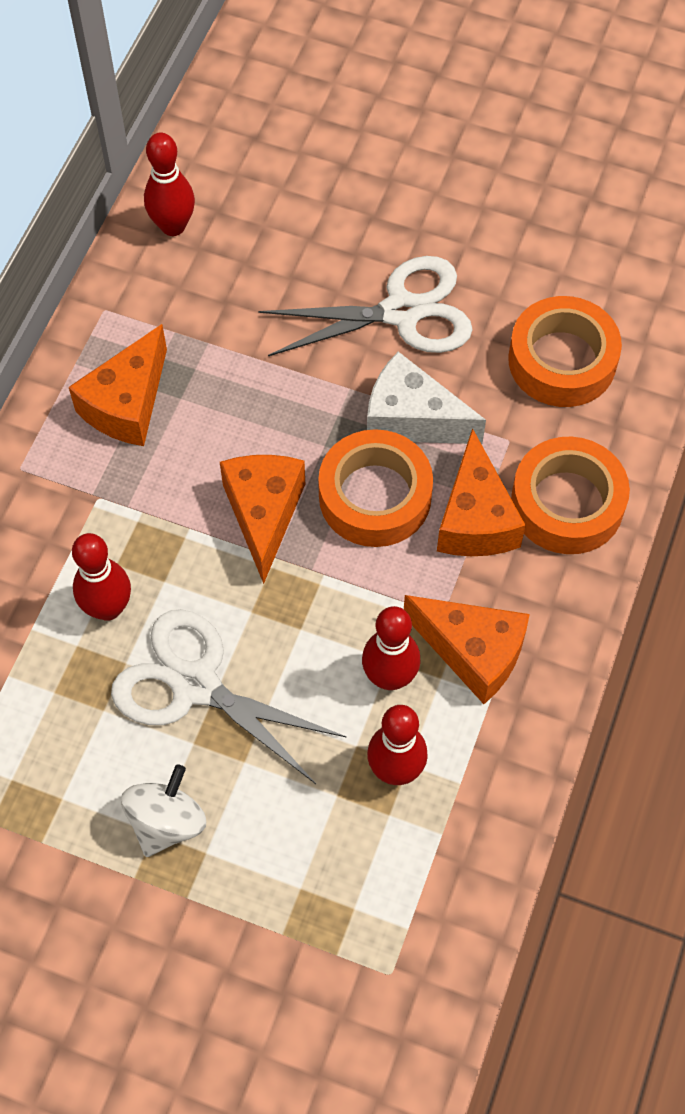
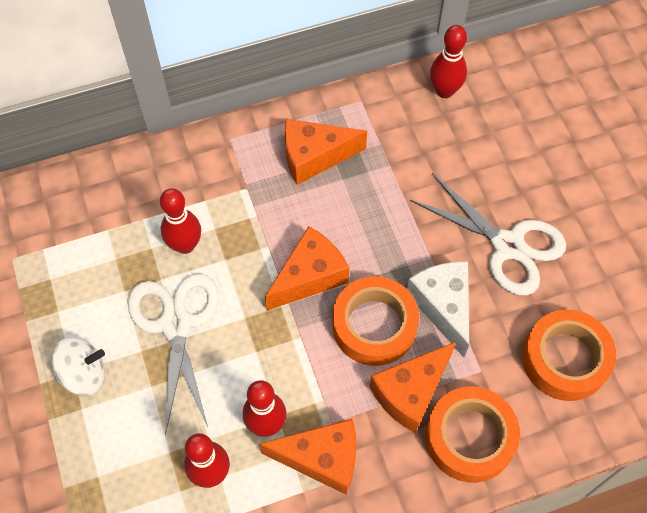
camera: 50 degrees right, 0 degrees up
(473, 652) = (322, 458): orange cheese -> orange cheese turned 75 degrees counterclockwise

